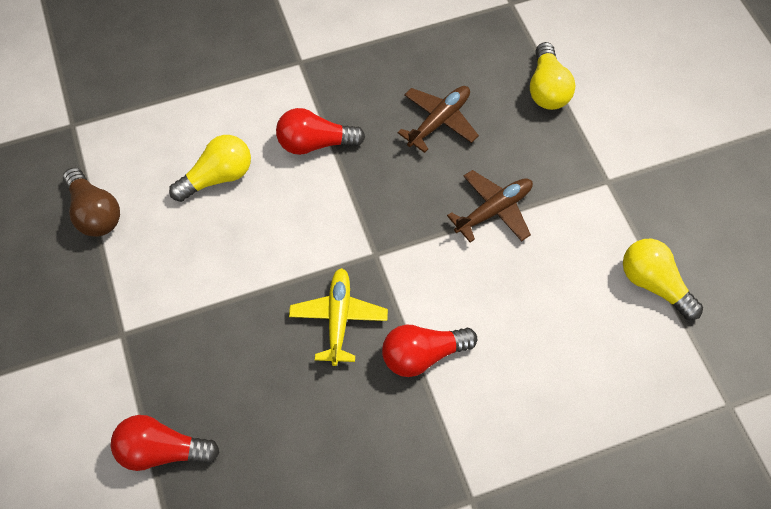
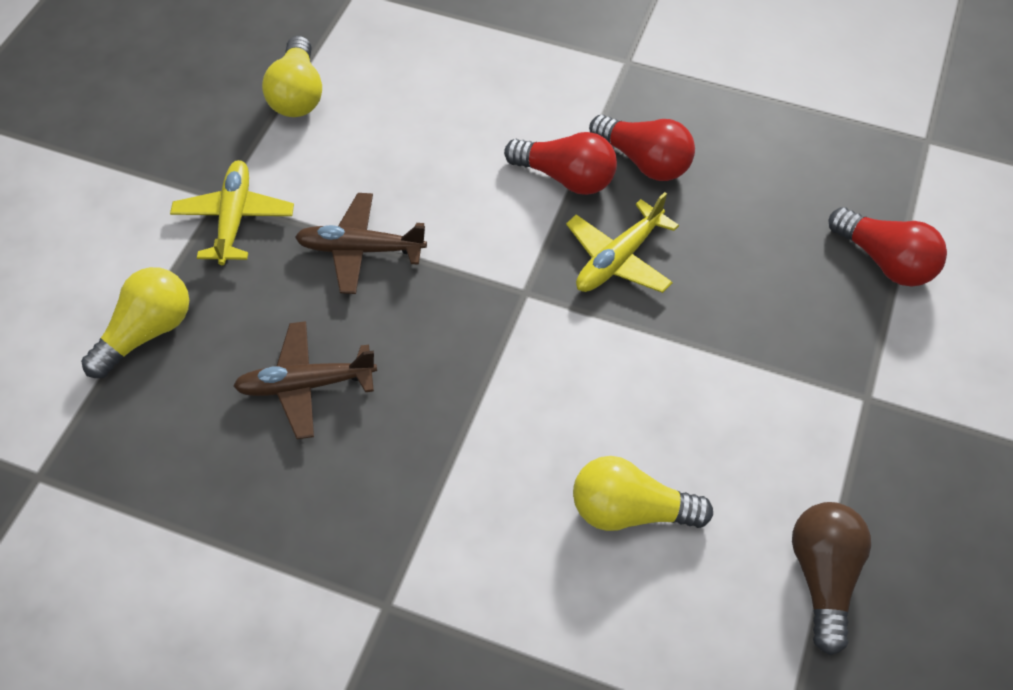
camera: 140 degrees left, 5 degrees down
(315, 143) = (474, 466): red light bulb -> red light bulb (644, 161)
(584, 176) = (234, 218): none -> yellow plane

